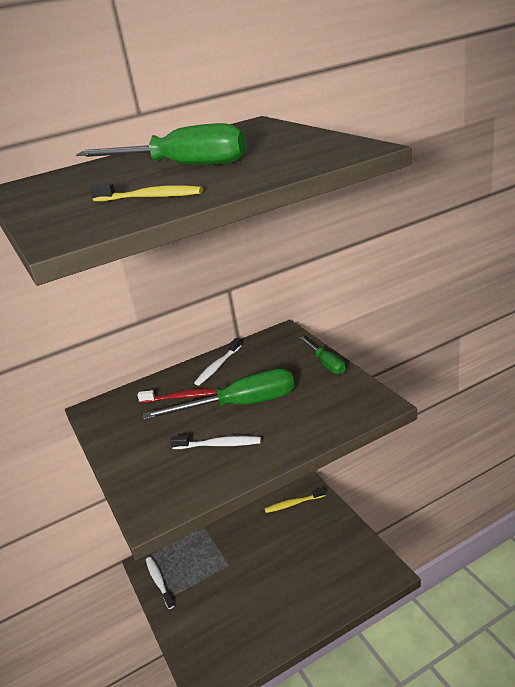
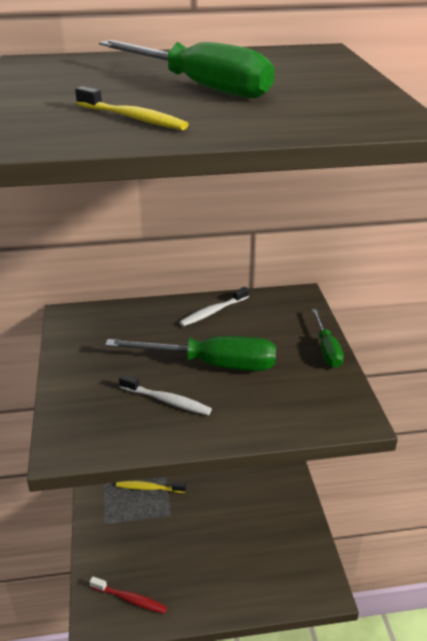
camera: 15 degrees right, 5 degrees up
(159, 582) = (98, 504): white toothbrush -> none
(181, 397) = (158, 333): red toothbrush -> red toothbrush (130, 599)
(293, 504) = (263, 477): yellow toothbrush -> yellow toothbrush (149, 488)

